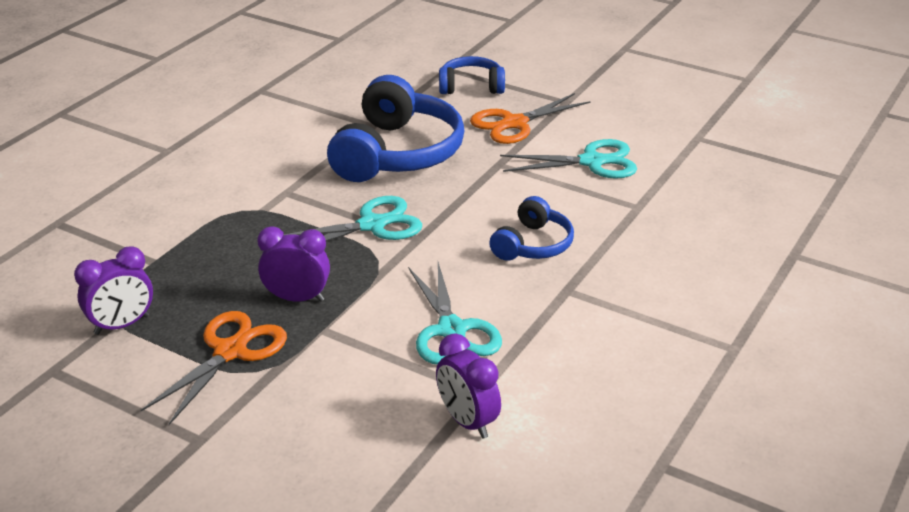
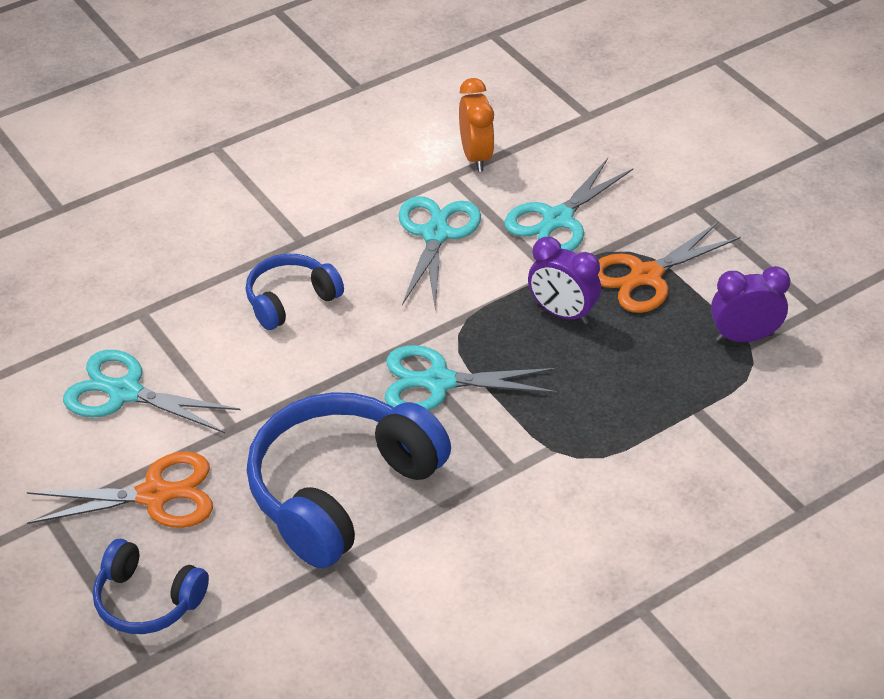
camera: 155 degrees left, 10 degrees up
(342, 379) = (557, 220): none -> turquoise scissors
(467, 421) = (475, 156): purple clock -> orange clock

